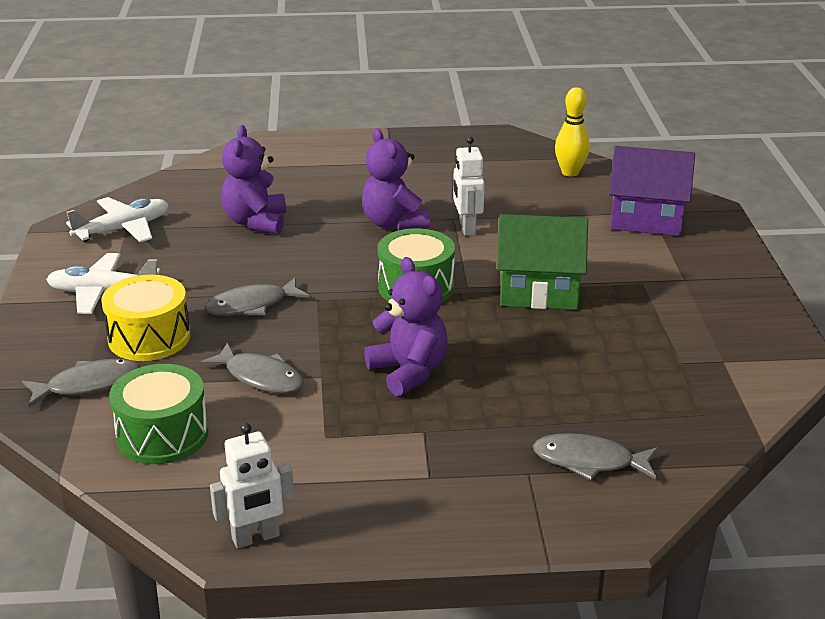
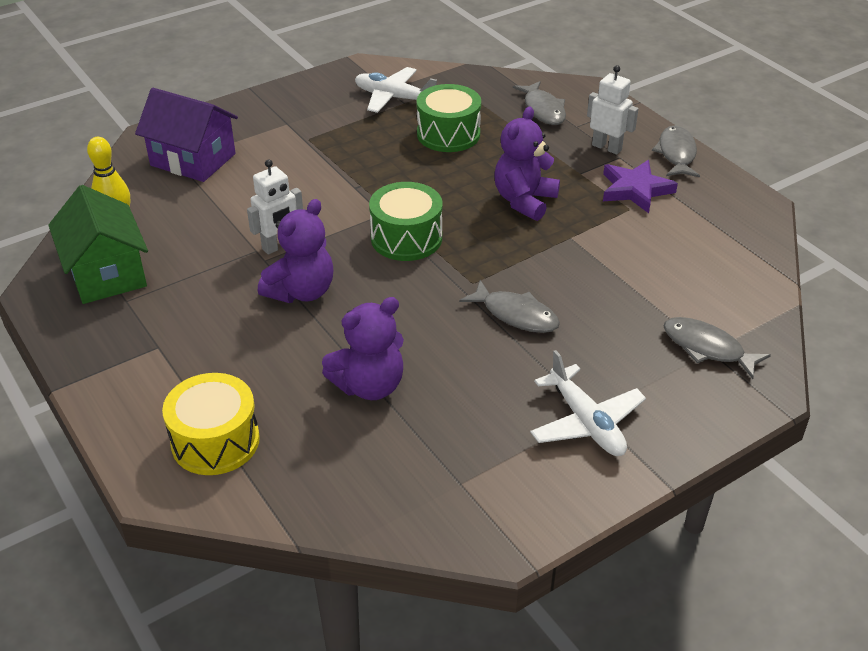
camera: 120 degrees left, 10 degrees up
(123, 229) = (464, 484): white plane -> white plane (394, 98)
(149, 337) = (617, 350): yellow drum -> yellow drum (215, 441)
(162, 435) = (710, 278): green drum -> green drum (448, 134)
(256, 538) = (742, 196): white robot -> white robot (607, 147)
(260, 377) = (602, 264): grey fish -> grey fish (676, 154)
(353, 457) = (635, 190): none -> purple star
(539, 291) = (359, 179): green house -> green house (107, 273)
(646, 219) = (193, 159): purple house -> purple house turned 45 degrees counterclockwise

